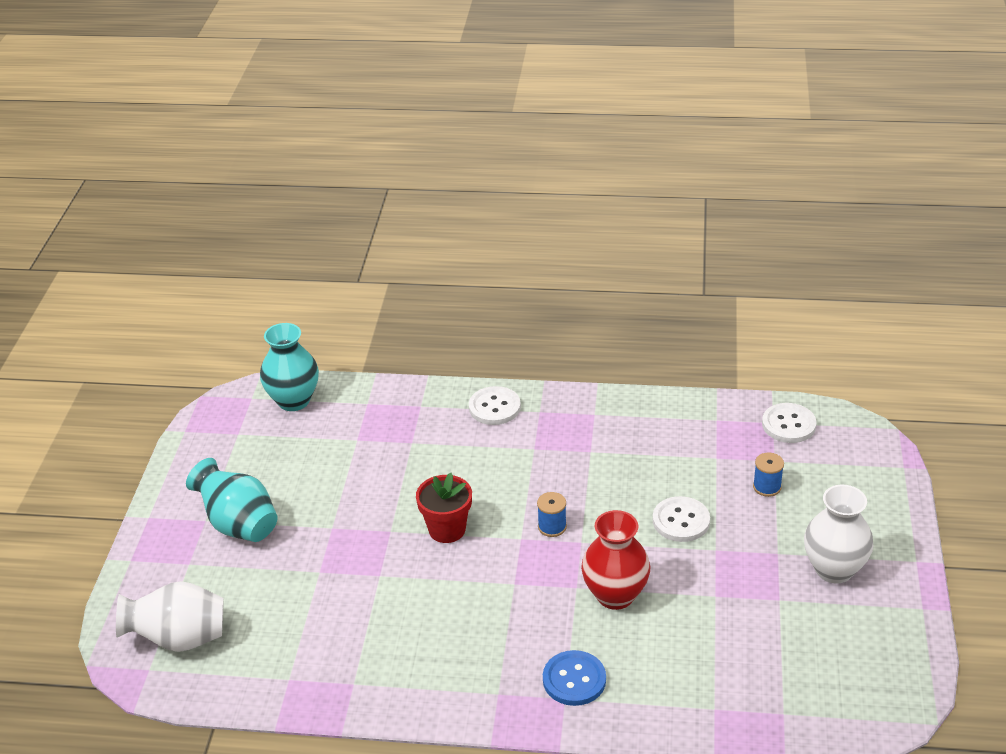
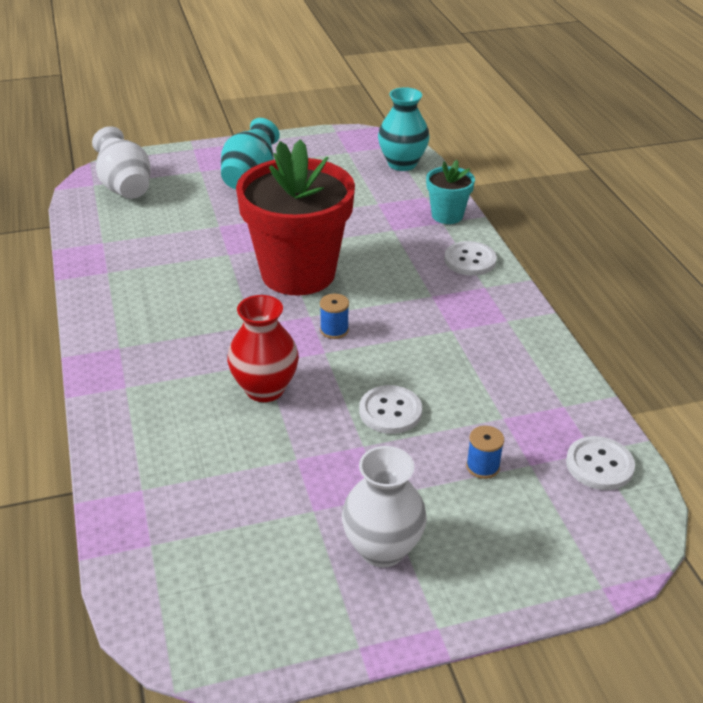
camera: 65 degrees right, 0 degrees up
(411, 398) = (447, 215): none -> turquoise flower pot
(447, 529) = (298, 273): red flower pot -> red flower pot, size x2.16
(574, 680) = (148, 387): blue button -> none

